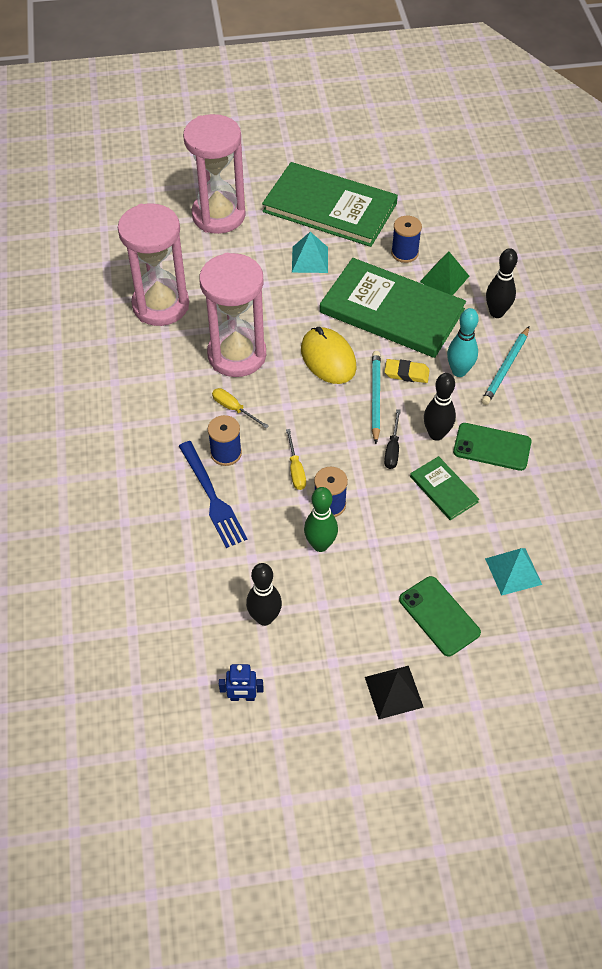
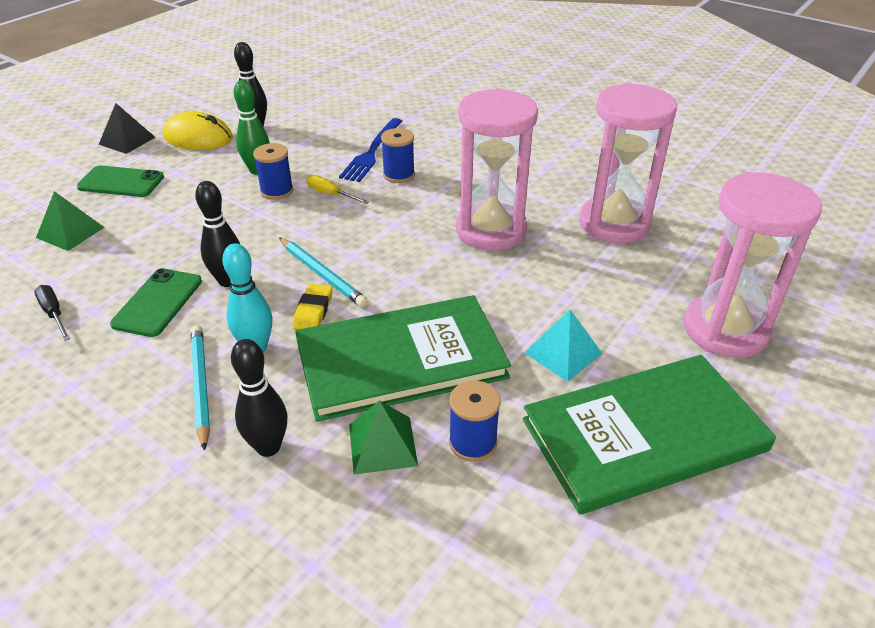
camera: 135 degrees right, 15 degrees down
(212, 497) = (372, 152): blue fork -> blue fork turned 90 degrees counterclockwise
(234, 409) = (434, 199): yellow screwdriver -> none
(242, 697) = (231, 100): blue robot -> none
(328, 358) = (408, 276): yellow mouse -> yellow mouse (198, 137)
(392, 449) = (261, 248): black screwdriver -> black screwdriver (54, 313)
(406, 373) = (313, 311): yellow eraser -> yellow eraser turned 45 degrees counterclockwise
(443, 489) = (182, 248): green book -> none
(492, 447) = (158, 302): green phone -> green phone turned 45 degrees counterclockwise
(513, 571) = (70, 232): turquoise pyramid -> green pyramid

